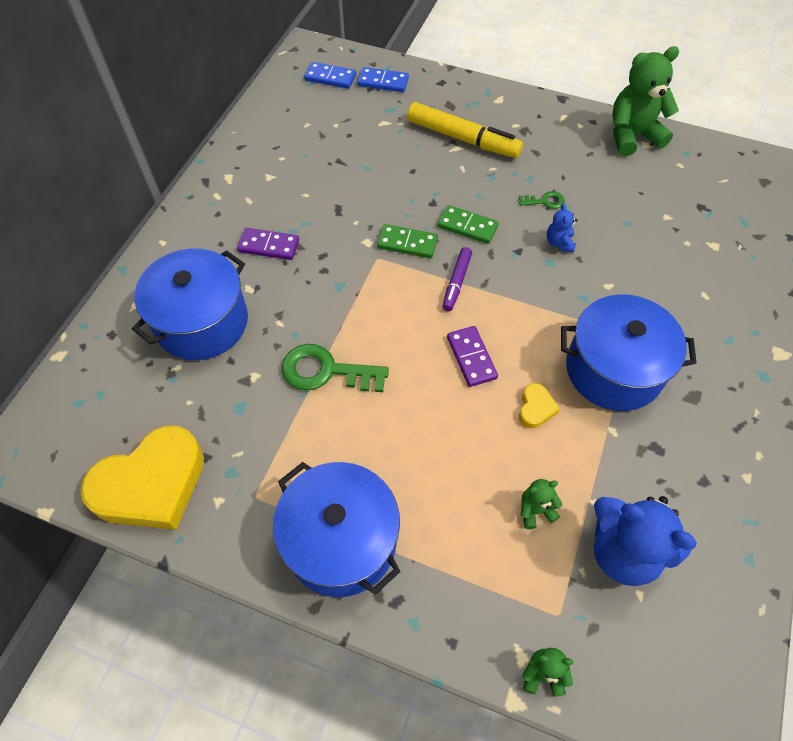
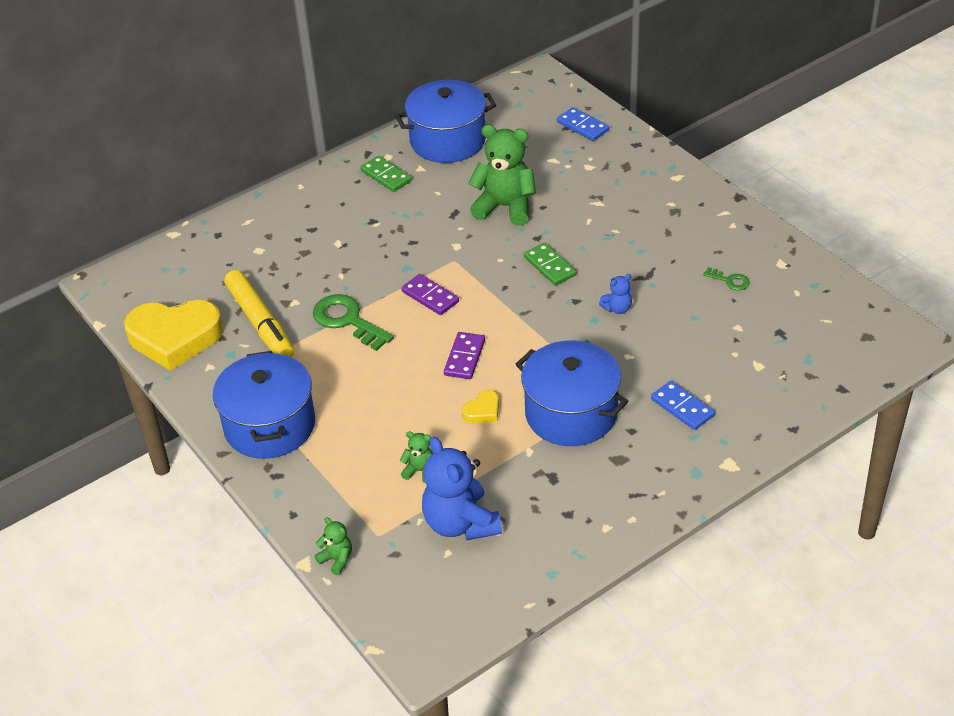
camera: 35 degrees right, 15 degrees down
(202, 322) = (286, 252): blue pot -> blue pot (448, 140)
(269, 246) = (377, 219): purple domino -> purple domino (430, 297)
(330, 77) = (539, 107): blue domino -> blue domino (682, 407)
(407, 243) = (488, 259): green domino -> green domino (386, 176)
(456, 282) = (501, 302): purple marker -> none
(463, 139) = (611, 197): yellow marker -> yellow marker (260, 323)
(545, 201) = (636, 273): green key -> green key (730, 280)
(559, 243) = (617, 308): blue teddy bear -> blue teddy bear turned 150 degrees counterclockwise
(632, 136) = (775, 252): green teddy bear -> green teddy bear (505, 207)

